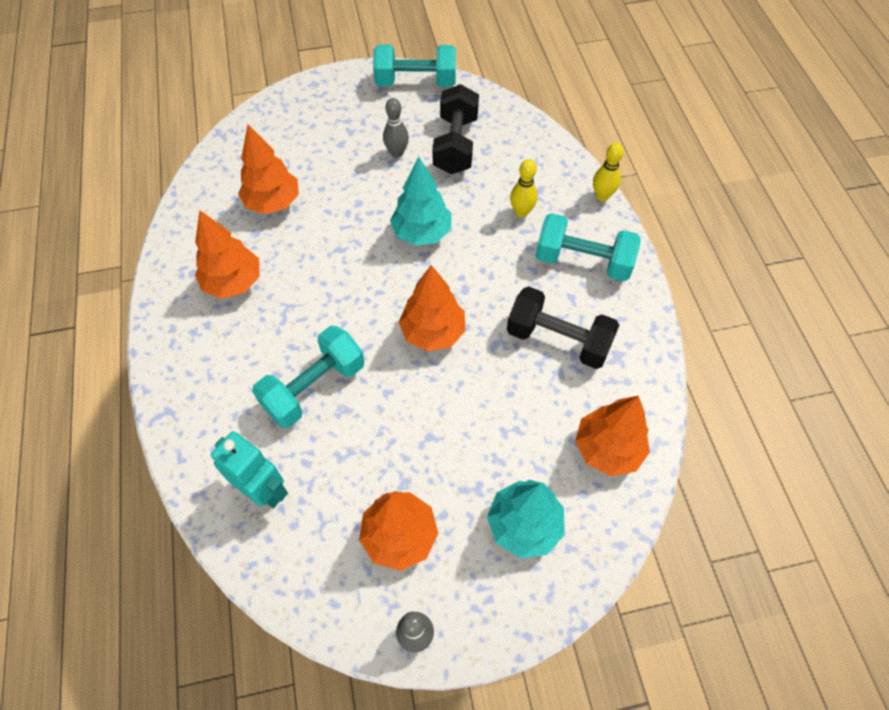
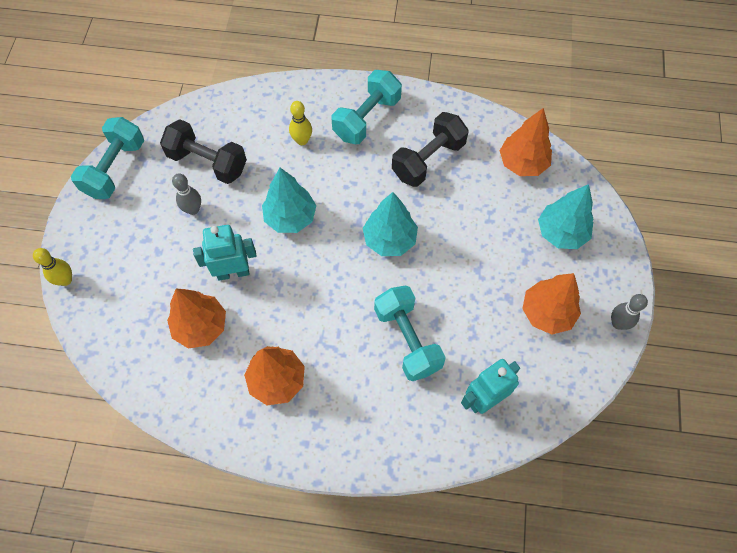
camera: 70 degrees left, 5 degrees up
(340, 207) = (233, 272): none -> turquoise robot
(432, 332) = (389, 240): orange tree -> turquoise tree
(602, 196) = (312, 82): yellow bowling pin -> yellow bowling pin (66, 280)

